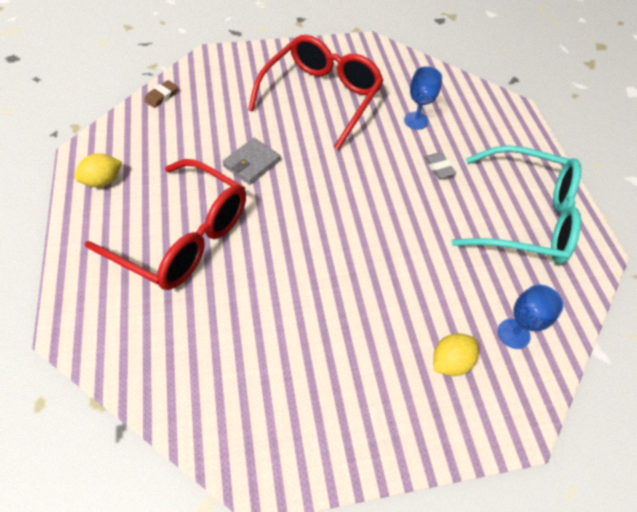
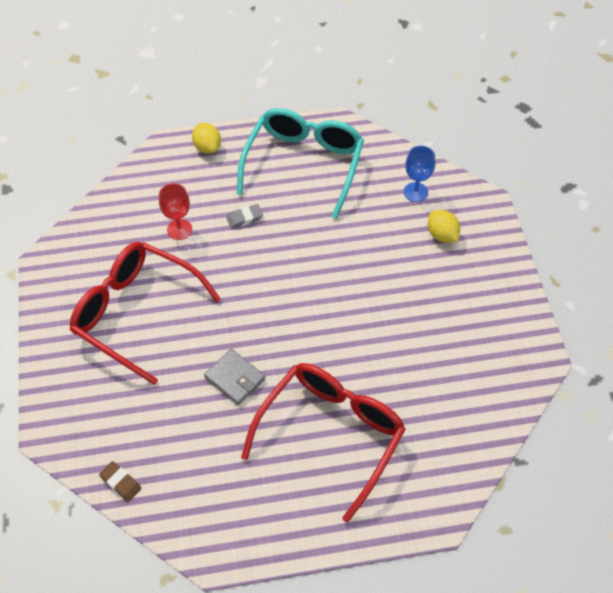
camera: 85 degrees left, 0 degrees up
(103, 181) = (257, 525): yellow lemon -> yellow lemon (207, 147)
(416, 121) = (179, 229): blue goblet -> red goblet

